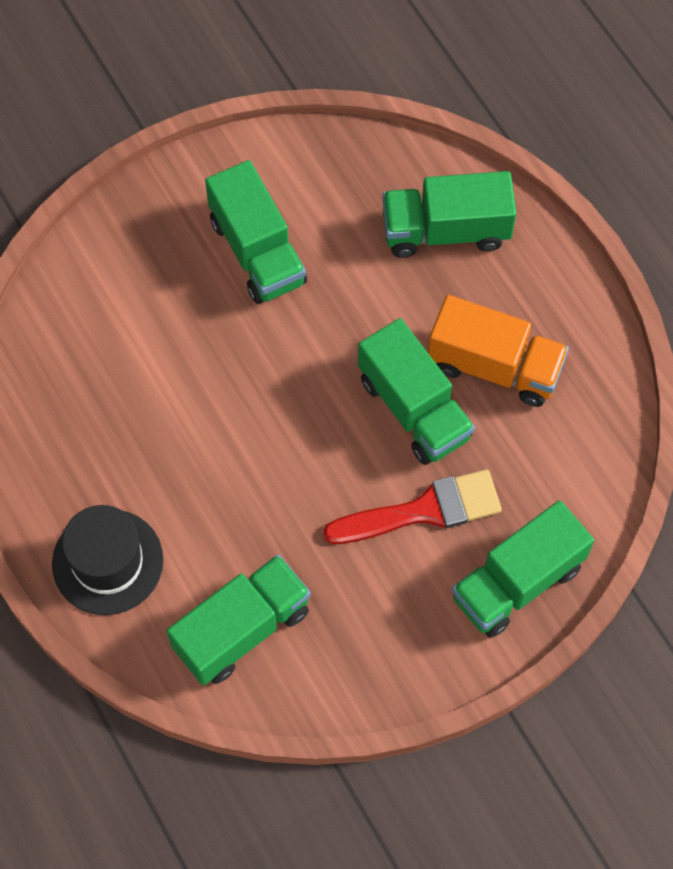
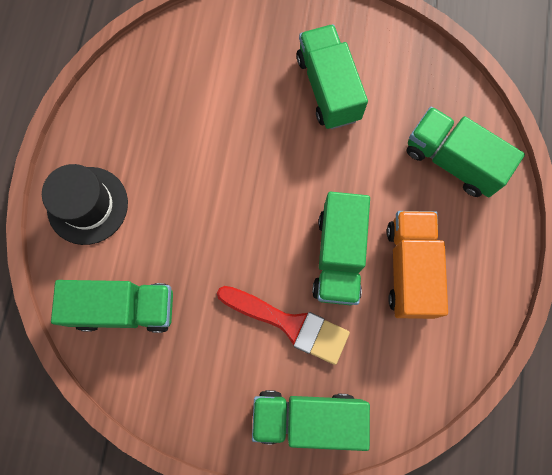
camera: 40 degrees right, 10 degrees up
(257, 251) = (328, 88): green truck -> green truck turned 150 degrees clockwise
(494, 366) = (410, 269): orange truck -> orange truck turned 150 degrees counterclockwise

